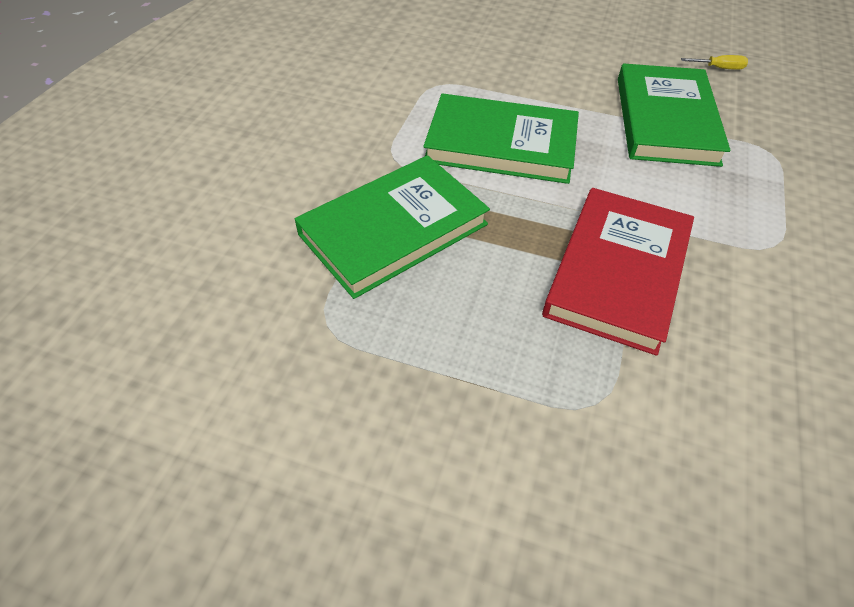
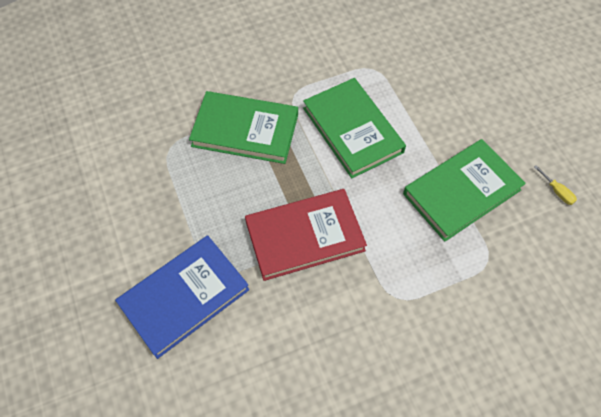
camera: 50 degrees right, 10 degrees up
(615, 473) = (184, 297): none -> blue book

